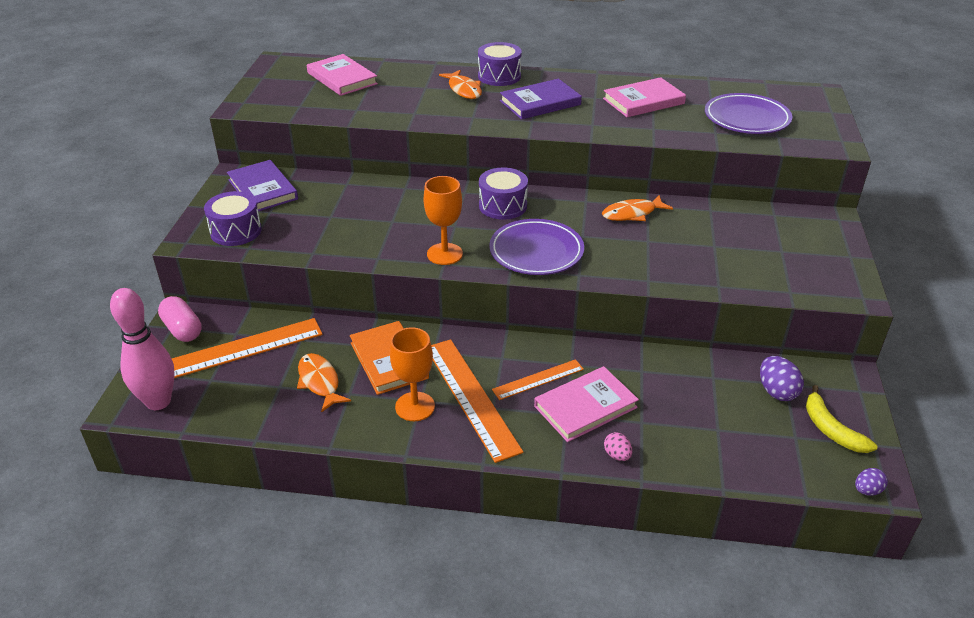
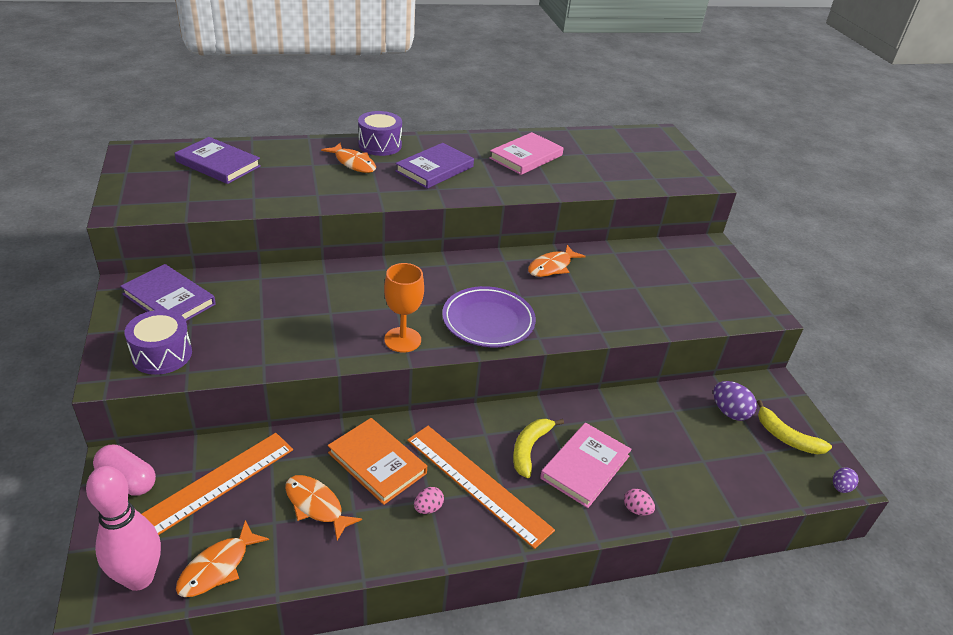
camera: 25 degrees left, 0 degrees up
(219, 409) = (218, 567): none -> orange fish
(342, 78) = (218, 164): pink book -> purple book
(415, 406) = (428, 508): orange goblet -> pink egg
(503, 206) = (431, 277): purple drum -> none
(538, 379) = (529, 449): orange ruler -> yellow banana
(746, 118) = (620, 164): purple plate -> none

